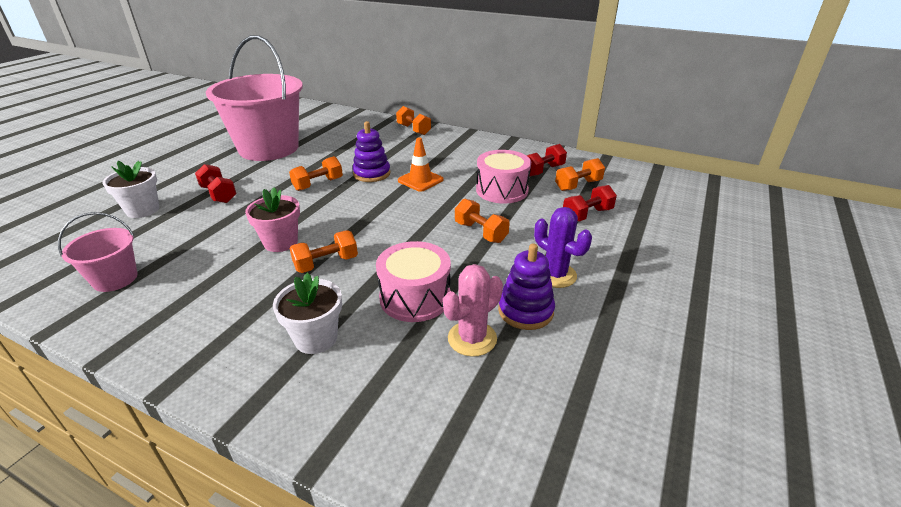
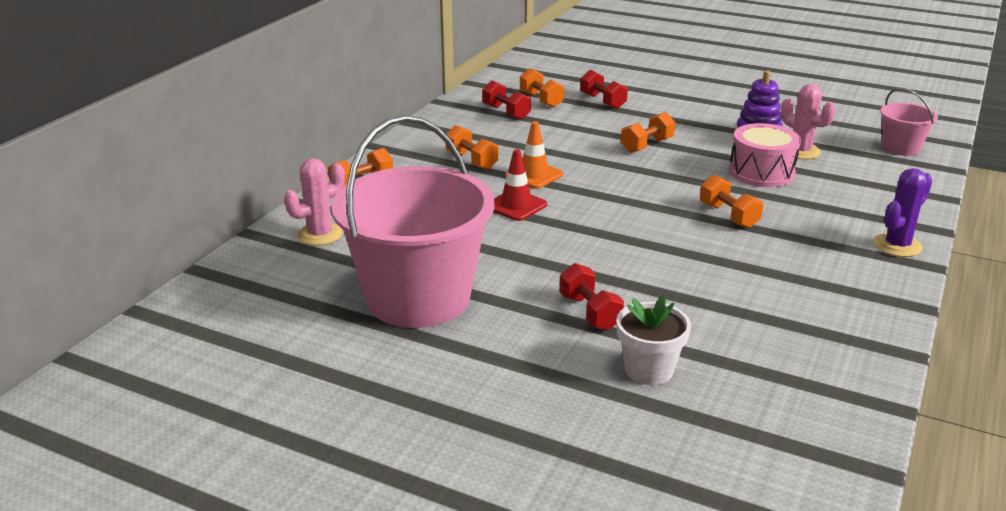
camera: 90 degrees left, 5 degrees down
(115, 279) = (811, 339): pink bucket -> pink bucket (901, 148)
(219, 194) = (589, 312): red dumbbell -> red dumbbell turned 75 degrees counterclockwise
(281, 242) = (698, 246): pink flower pot -> none
(316, 338) = (835, 209): white flower pot -> none
(318, 184) = (550, 239): orange dumbbell -> orange dumbbell (471, 161)
(351, 124) = (320, 234): none -> pink cactus
(371, 174) = (516, 205): purple stacking toy -> red traffic cone
(502, 190) = (555, 133): pink drum -> none
(555, 275) = (705, 120): purple cactus -> purple cactus (897, 245)

